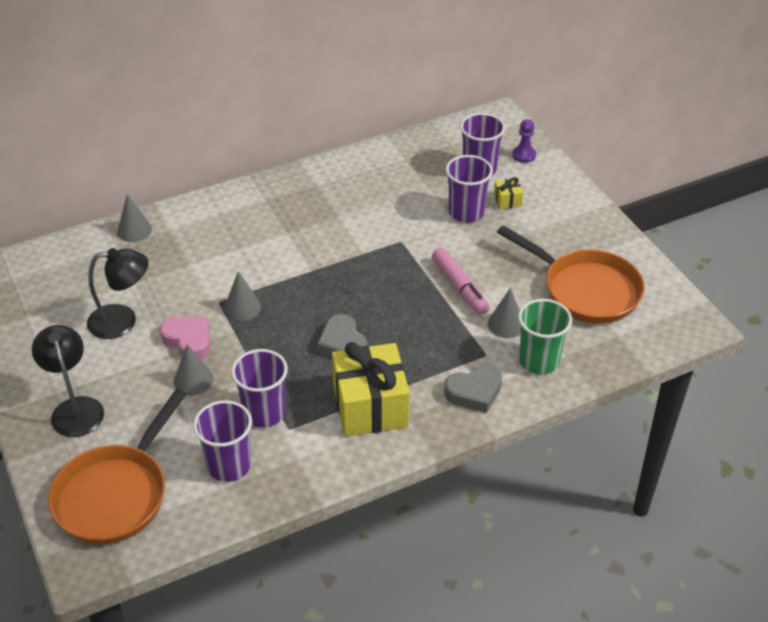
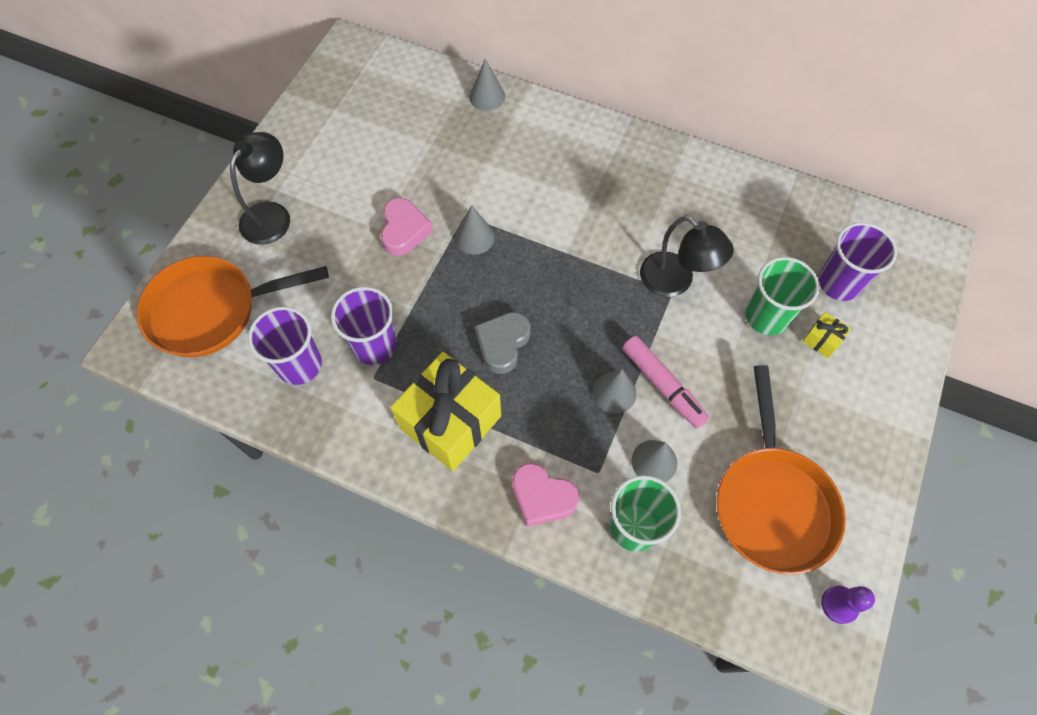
camera: 50 degrees right, 20 degrees up
(123, 321) = (384, 170): black lamp -> black lamp (675, 282)
(193, 380) = (366, 267): grey cone -> grey cone (614, 392)
(460, 287) = (663, 385): pink marker -> pink marker turned 60 degrees counterclockwise
(466, 212) = (766, 317): purple cup -> green cup
(474, 392) = (542, 497): grey heart -> pink heart
(524, 155) = (903, 306): purple pawn -> purple pawn (839, 604)

